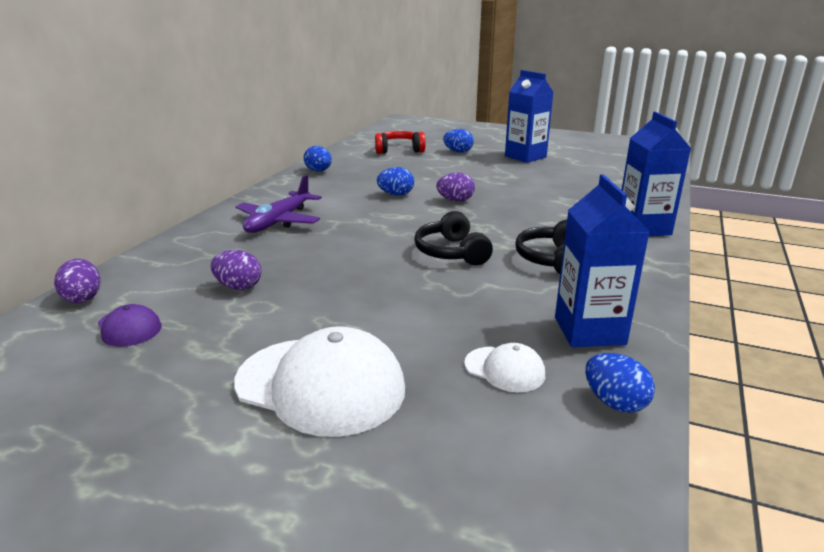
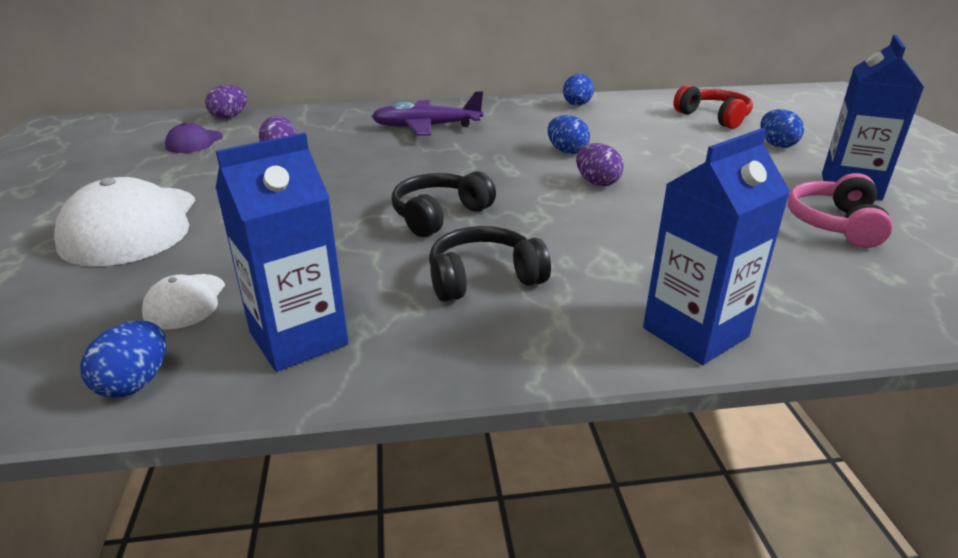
camera: 60 degrees right, 5 degrees up
(561, 172) = (834, 224): none -> pink headphones

